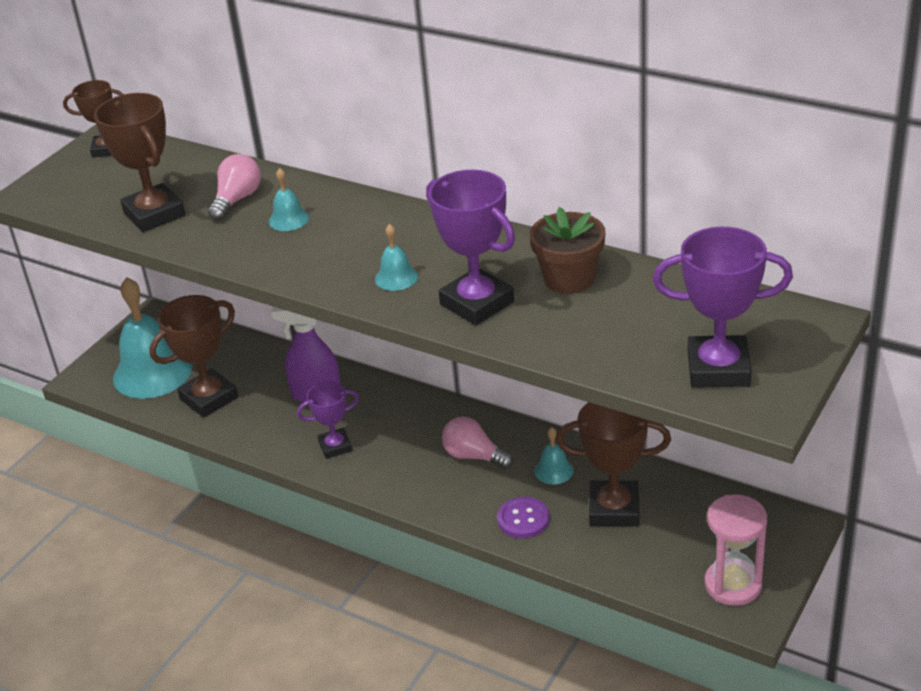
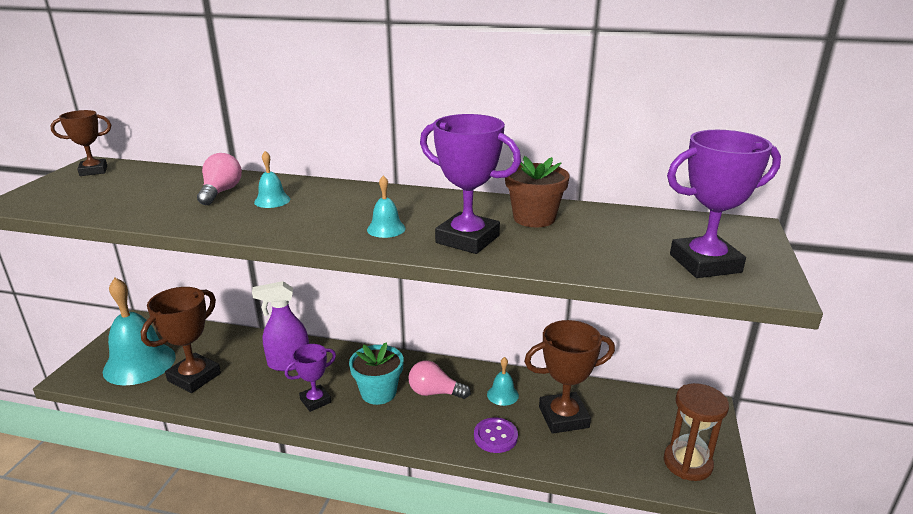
camera: 20 degrees left, 10 degrees down
(154, 214) = (144, 206): brown trophy -> none
(409, 447) = (378, 392): none -> turquoise flower pot
(733, 585) = (687, 463): pink hourglass -> brown hourglass

